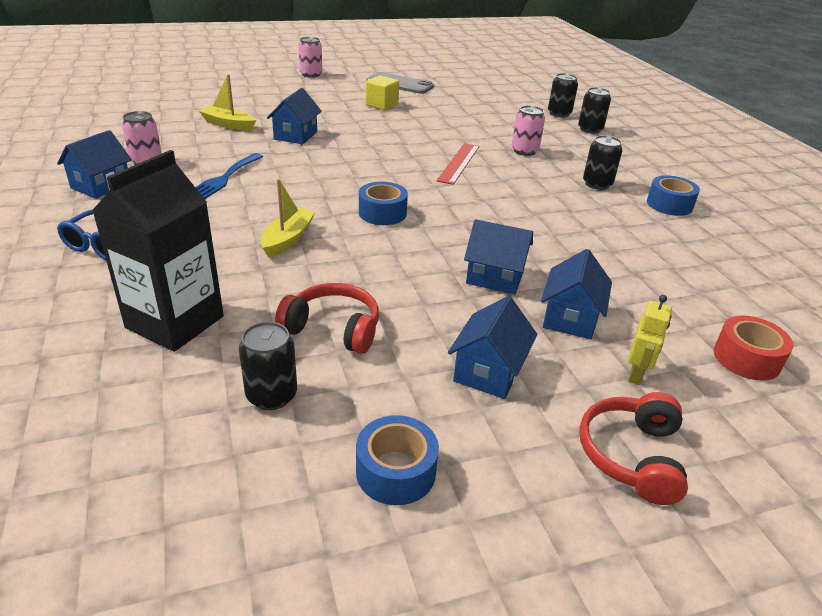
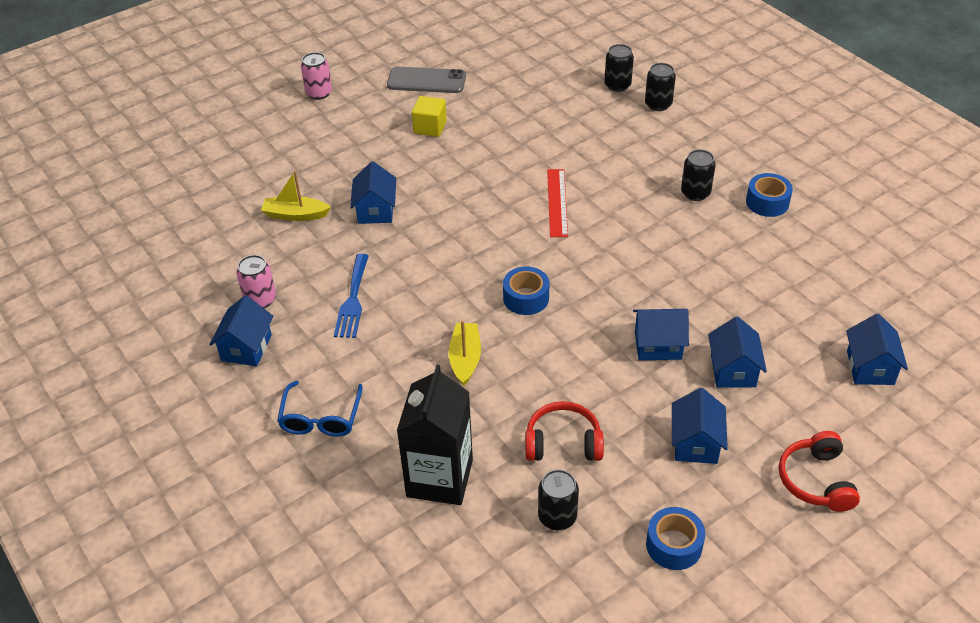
camera: 15 degrees left, 10 degrees up
(524, 151) = (610, 162): pink can -> none
(636, 374) = (798, 409): yellow robot -> none
(746, 358) = (870, 367): red tape -> blue house

